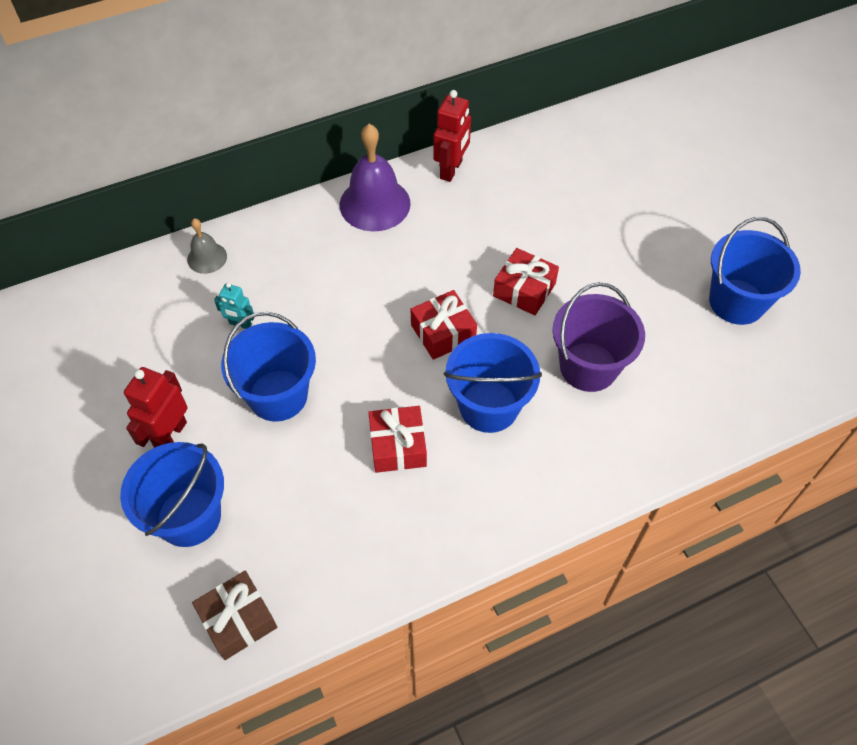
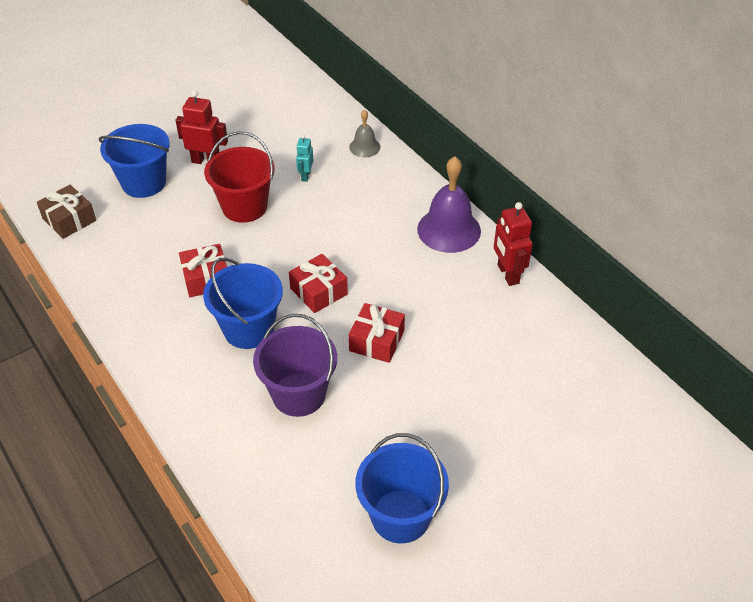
camera: 80 degrees right, 10 degrees down
(278, 395) = (244, 207): blue bucket -> red bucket
(451, 170) = (507, 274): red robot -> red robot turned 60 degrees clockwise

